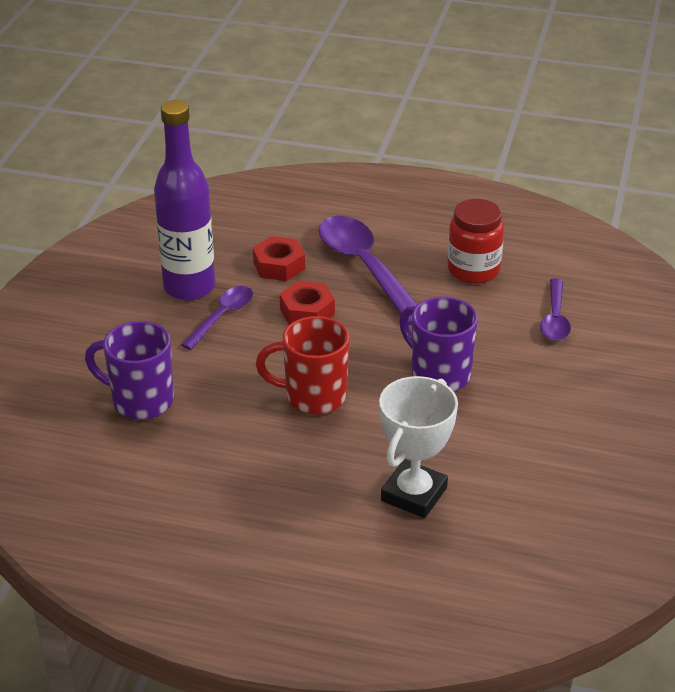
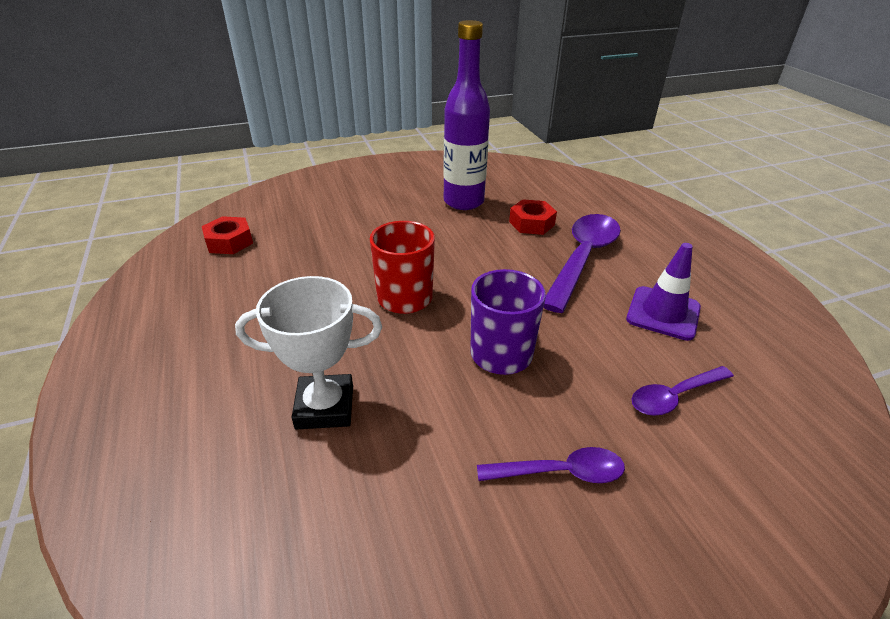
camera: 55 degrees right, 0 degrees up
(140, 401) = (330, 230): purple mug -> none
(222, 317) = (449, 224): purple spoon -> purple spoon (560, 472)
(307, 311) = (498, 254): red nut -> red nut (229, 242)
(473, 270) = (663, 313): red jar -> purple traffic cone

